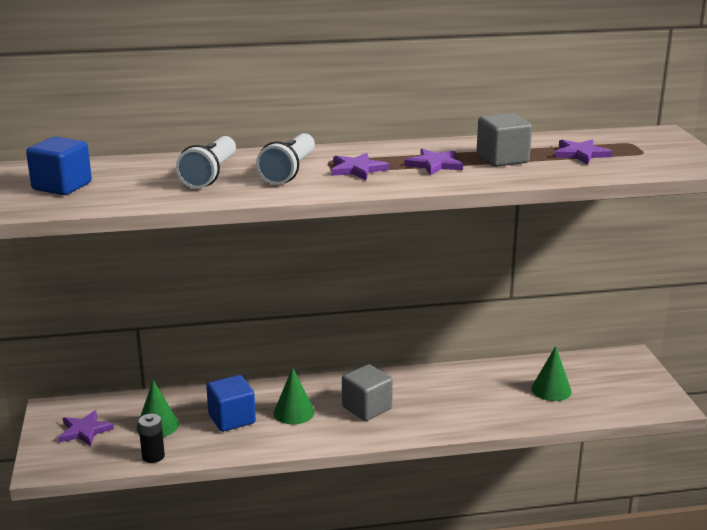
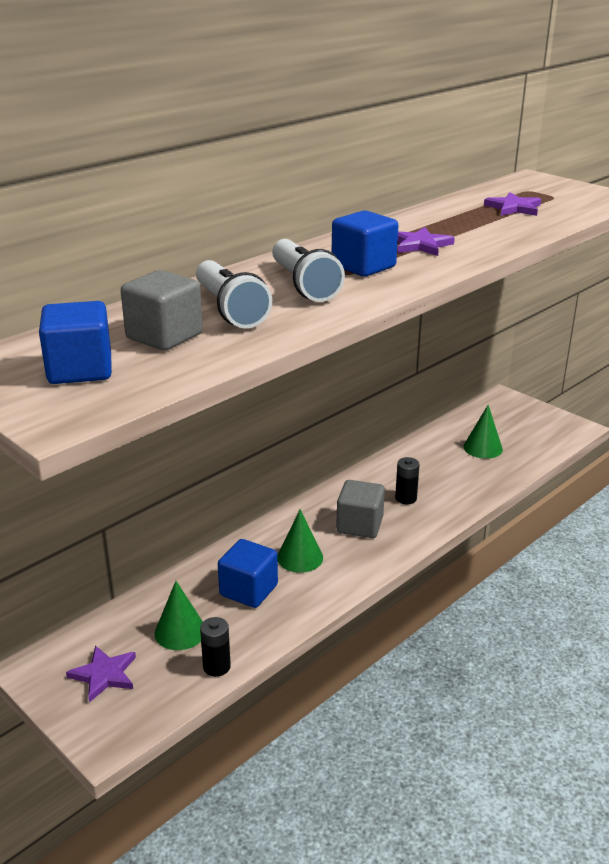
camera: 35 degrees left, 5 degrees up
(357, 169) = (363, 266): purple star -> blue cube
(429, 403) = (405, 498): none -> black battery
(502, 159) = (464, 226): grey cube -> grey cube (164, 336)

